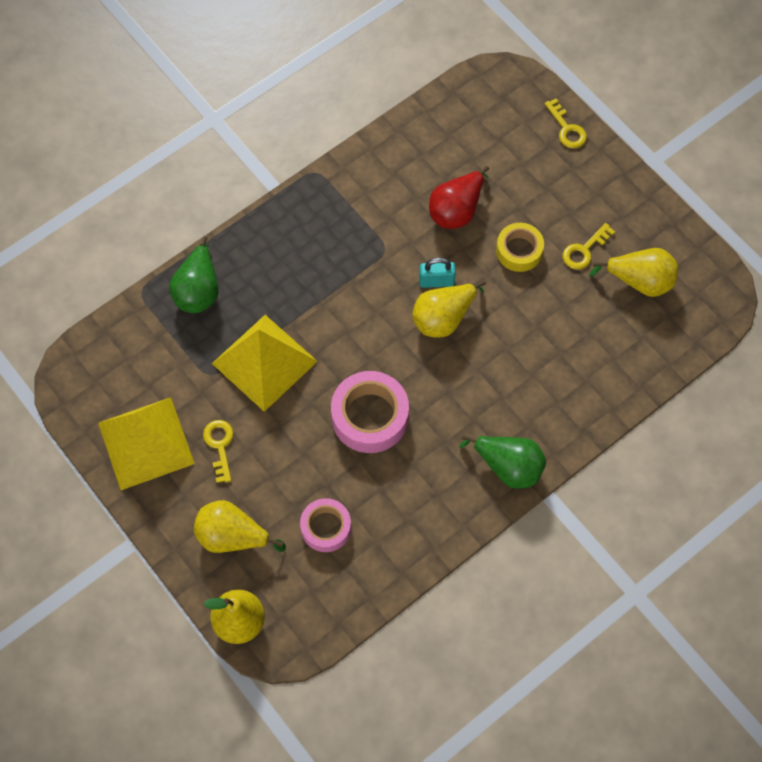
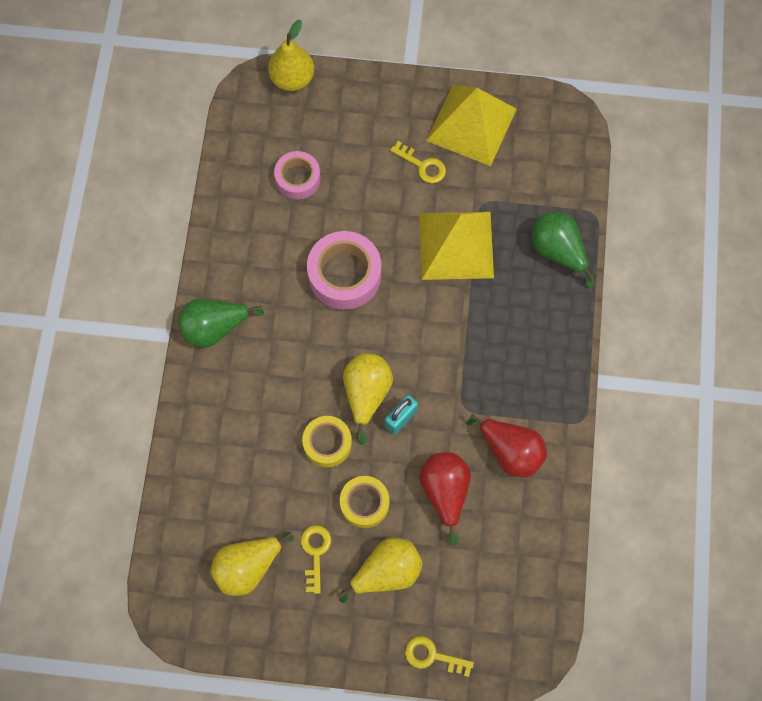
camera: 135 degrees right, 5 degrees up
(232, 536) = (351, 120): yellow pear -> yellow pear (386, 572)
(385, 196) = (510, 451): none -> red pear
(505, 311) = (327, 443): none -> yellow tape

